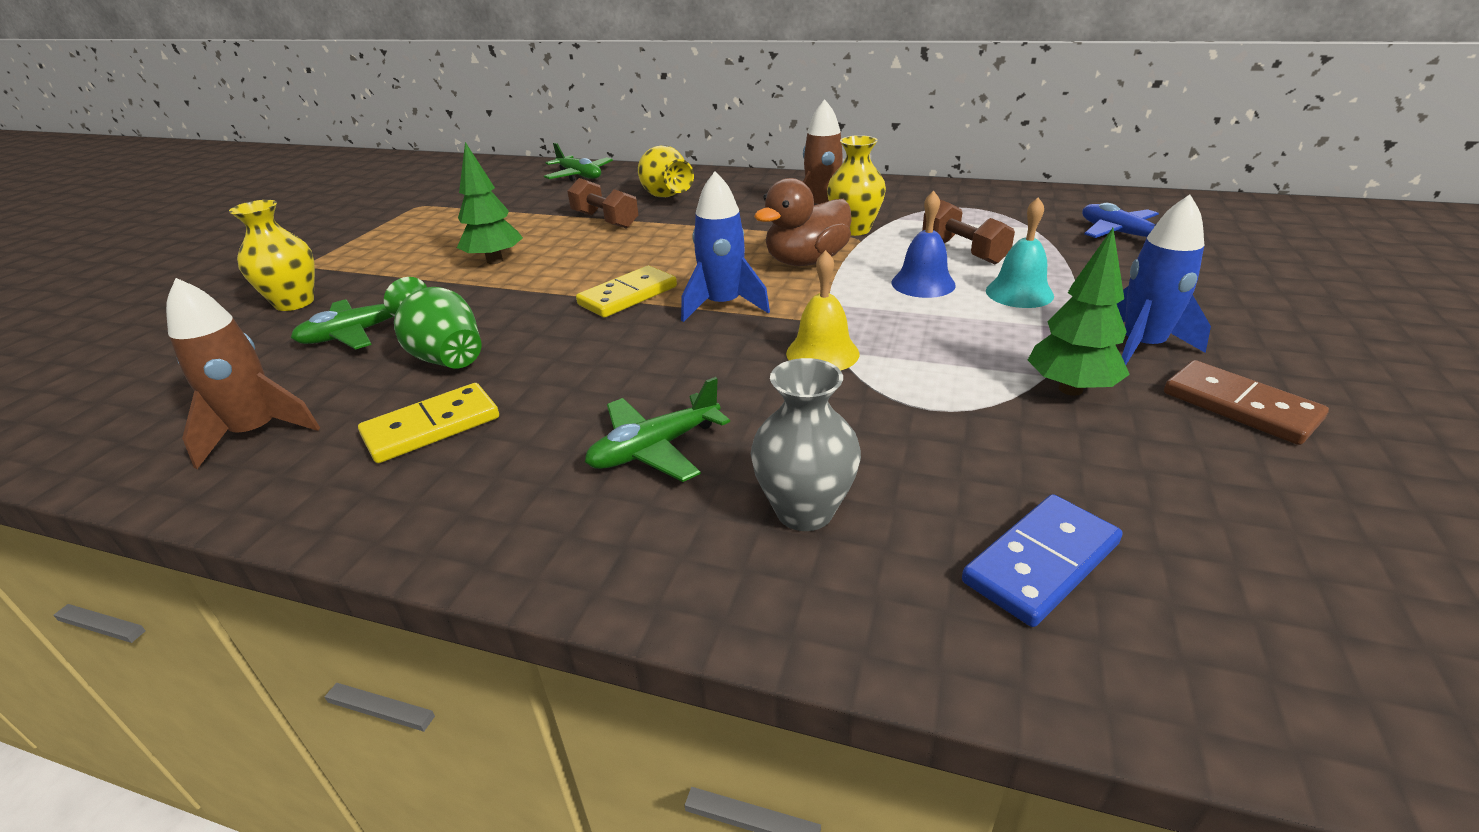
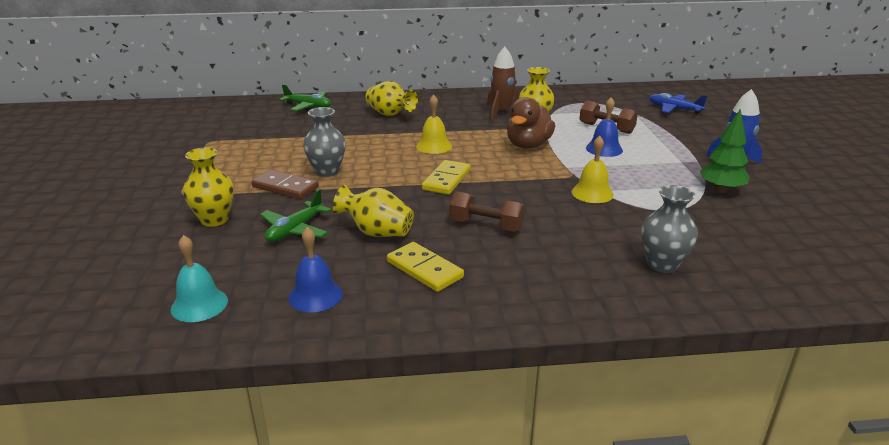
camera: 25 degrees left, 5 degrees down
(257, 432) = (315, 295): brown rocket -> blue bell
(432, 427) = (424, 269): yellow domino -> yellow domino turned 75 degrees counterclockwise
(444, 356) = (376, 232): green vase -> yellow vase
(494, 261) = (327, 171): green tree -> grey vase
(605, 220) = (369, 135): brown dumbbell -> brown dumbbell (486, 226)
(655, 448) = (562, 254): green plane -> none
(670, 245) = (434, 146): none -> yellow bell
(723, 305) = (510, 177): blue rocket -> none
(1019, 293) = (655, 147): turquoise bell -> turquoise bell (199, 305)
(1041, 563) = (773, 261): blue domino -> none
(1240, 406) = (792, 185): brown domino -> brown domino (285, 187)

